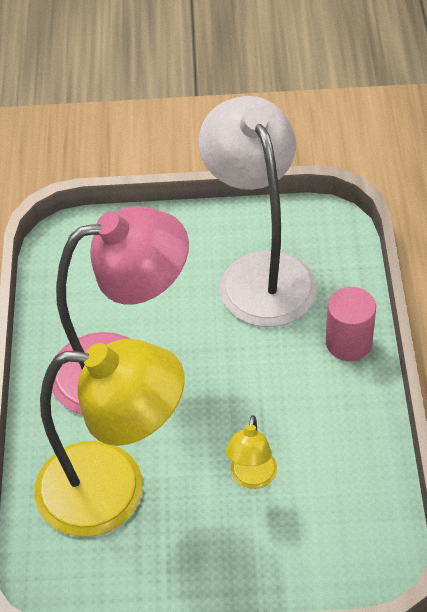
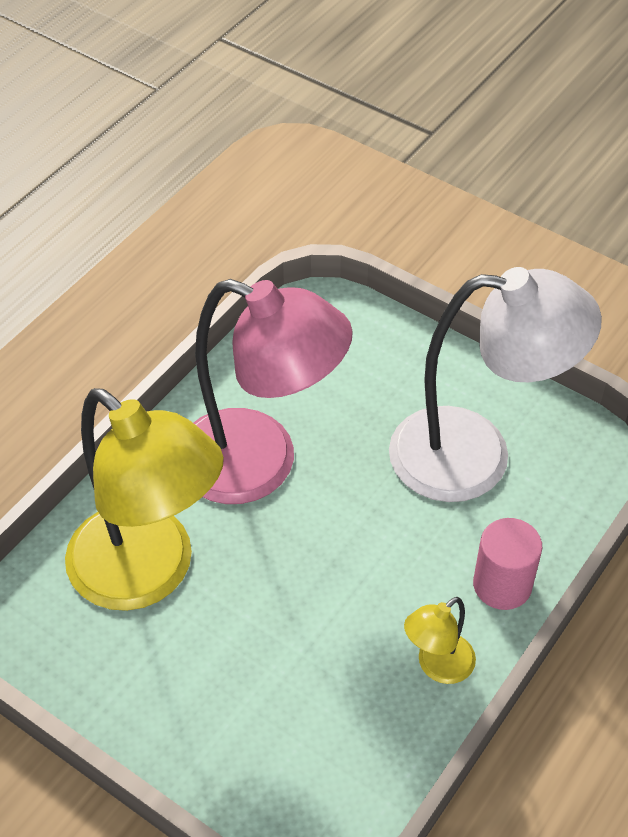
camera: 35 degrees right, 0 degrees up
(252, 478) = (283, 653): yellow lamp -> yellow lamp (437, 666)
(260, 273) = (475, 456): white lamp -> white lamp turned 75 degrees clockwise

